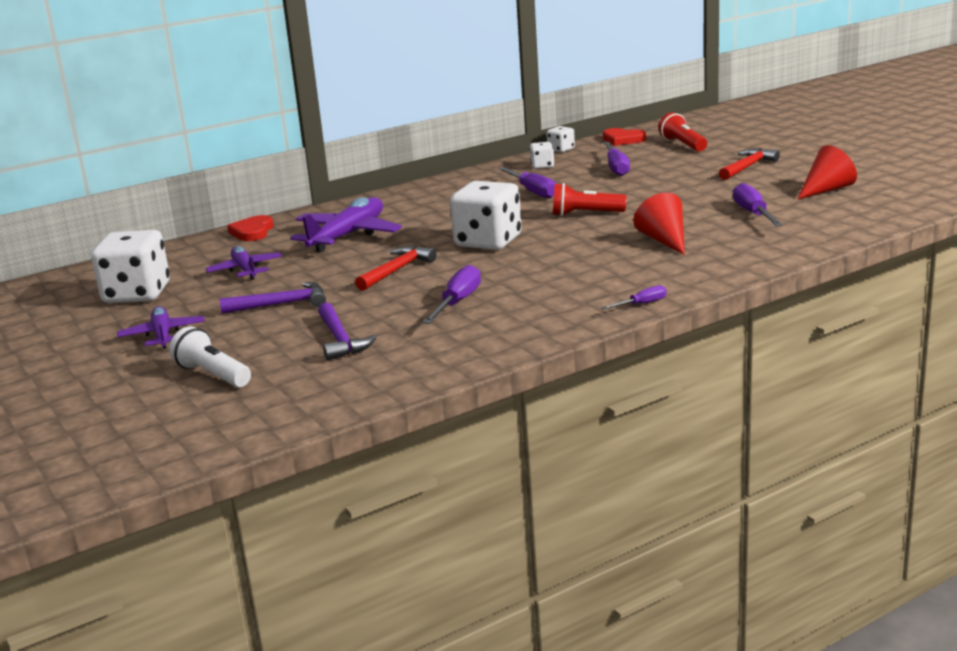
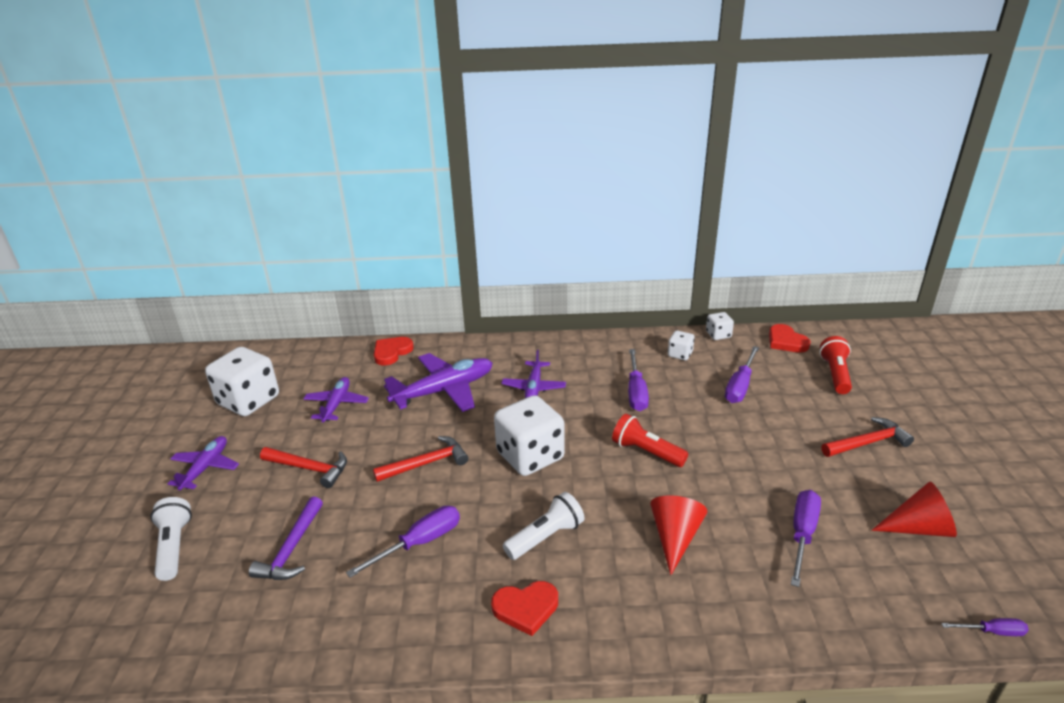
camera: 30 degrees right, 10 degrees up
(281, 304) = (309, 468): purple hammer -> red hammer
(435, 212) = (534, 387): none -> purple plane
(562, 269) = (545, 537): none -> white flashlight
(596, 299) = (526, 608): none -> red heart
(641, 304) = (554, 645): purple screwdriver -> purple screwdriver (992, 632)

